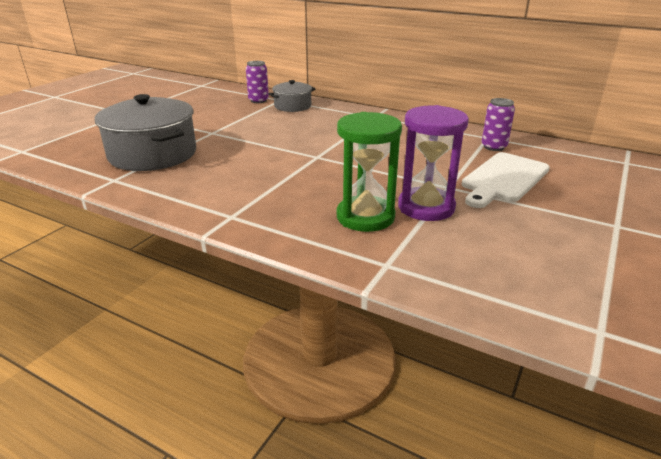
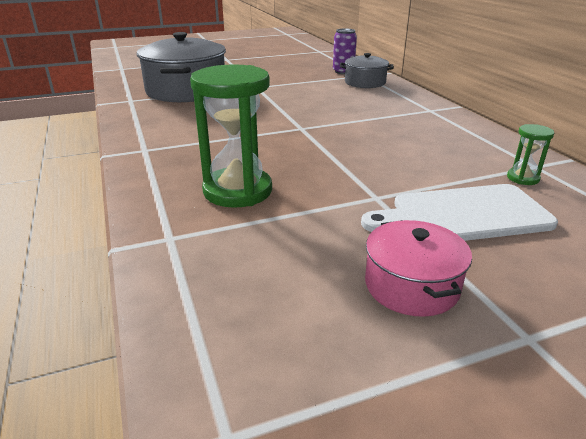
camera: 40 degrees right, 0 degrees up
(426, 207) = (311, 206): purple hourglass -> none
(493, 147) = (523, 178): purple can -> green hourglass
(545, 226) = (411, 285): none -> pink pot

